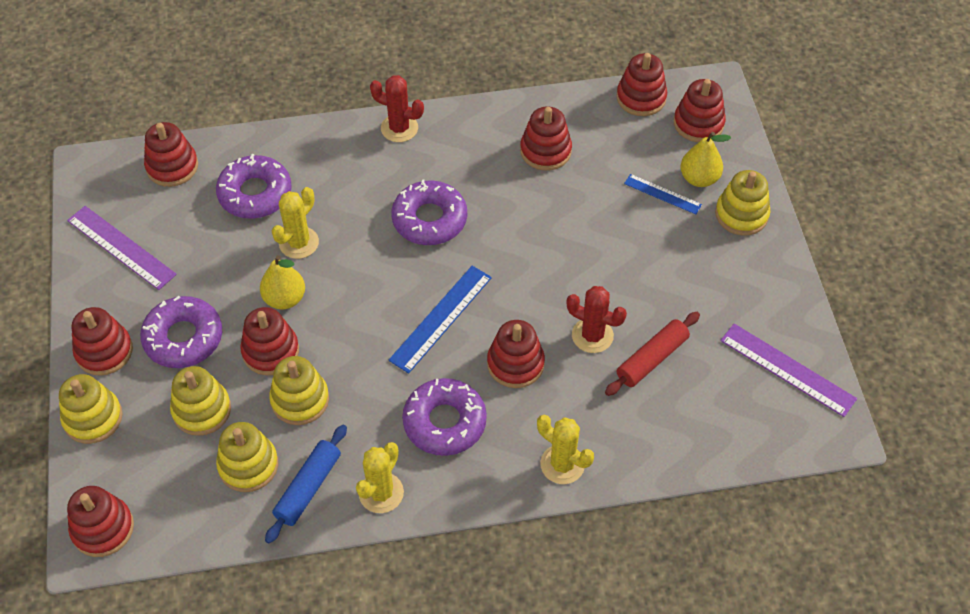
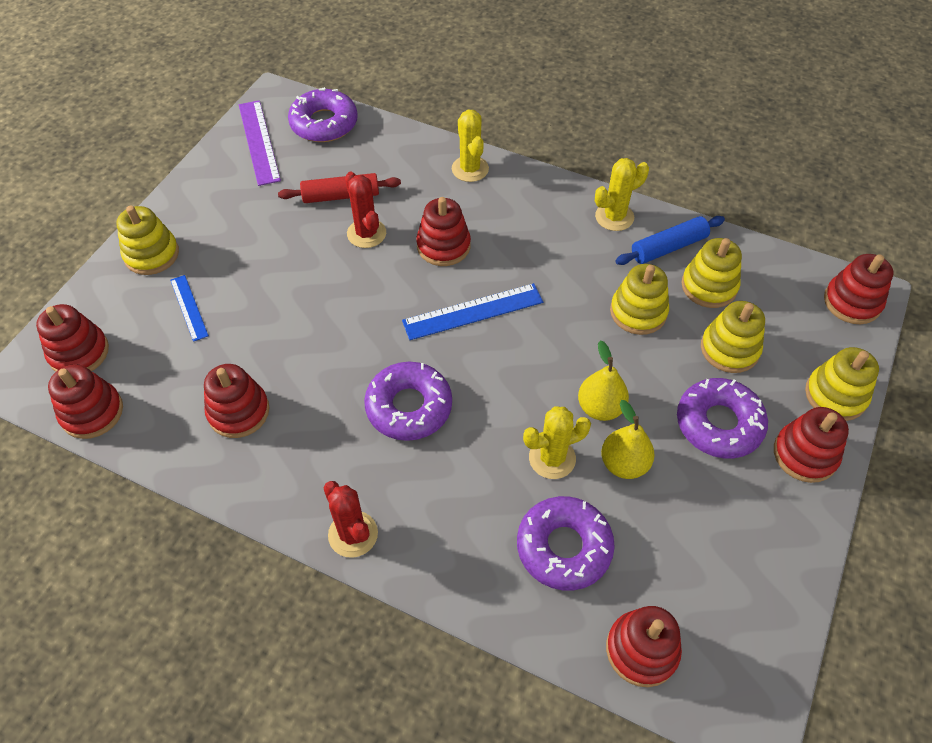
camera: 145 degrees left, 0 degrees up
(121, 247) = (746, 568): purple ruler -> none
(270, 351) = (641, 366): red stacking toy -> none
(444, 422) = (532, 236): purple donut -> purple donut (324, 123)
(699, 178) = (144, 303): yellow pear -> yellow pear (624, 463)

